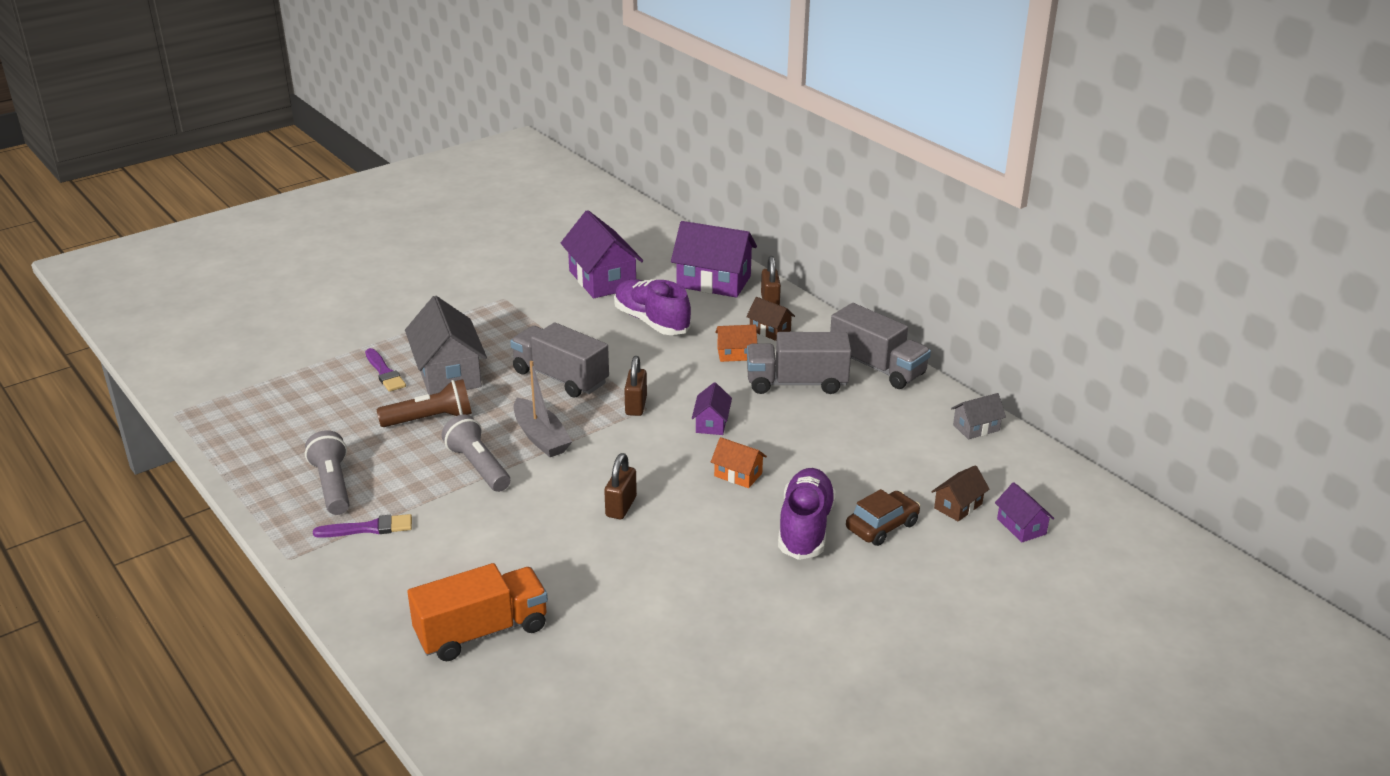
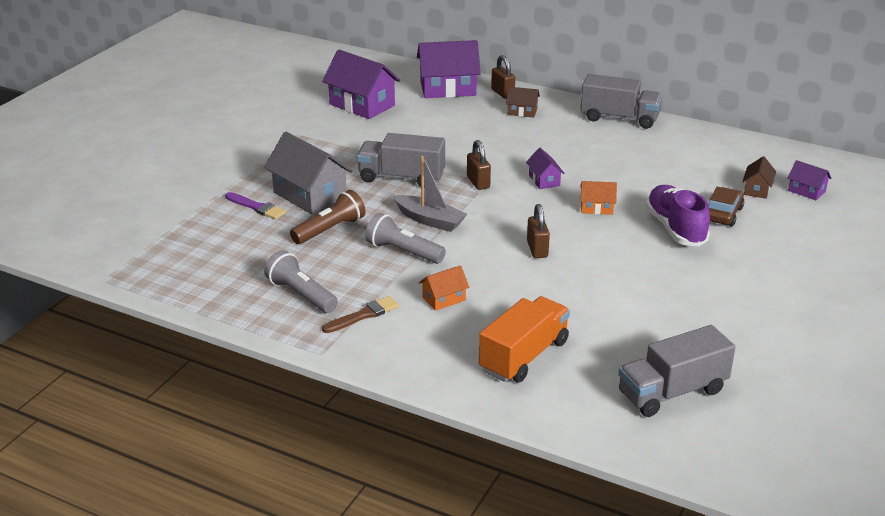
camera: 25 degrees left, 0 degrees up
(369, 528) = (363, 315): purple brush -> brown brush
(651, 321) = (430, 125): purple shoe -> none
(735, 354) = (514, 132): orange house -> orange house (444, 299)
(796, 383) = (576, 141): grey truck -> grey truck (672, 392)
(976, 428) = (720, 140): grey house -> none

